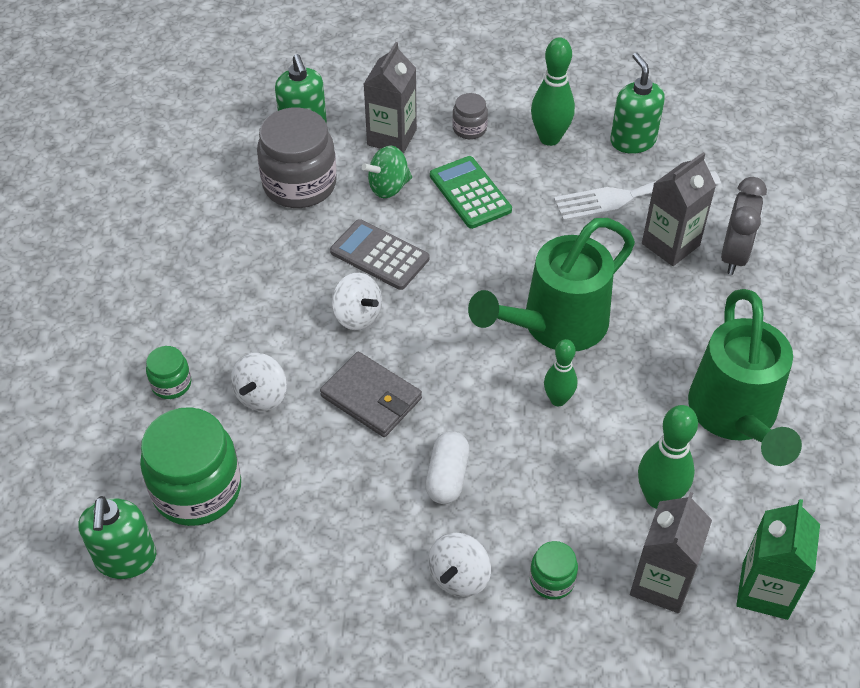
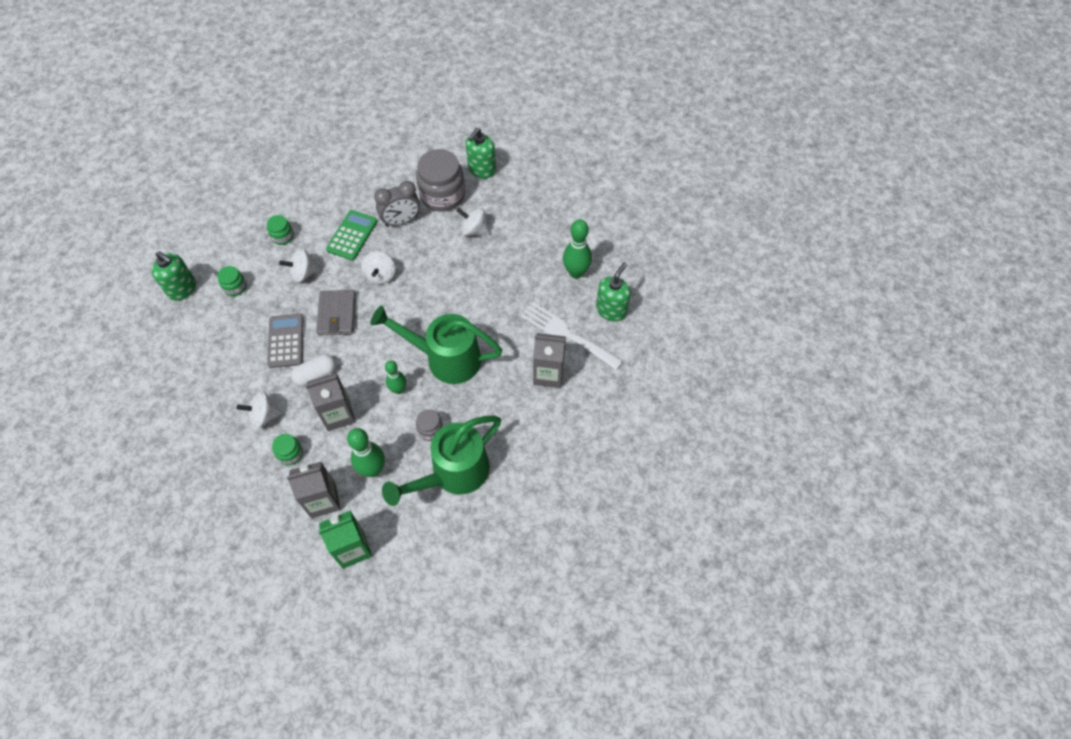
camera: 50 degrees right, 10 degrees up
(126, 559) = (182, 289): green soap dispenser -> green soap dispenser turned 105 degrees counterclockwise
(197, 489) = (235, 287): green jar -> green jar, size x0.48
(379, 255) = (426, 257): grey calculator -> grey calculator (286, 341)
(388, 187) = (474, 230): green spinning top -> white spinning top
(392, 137) = (510, 208): grey carton -> grey carton (338, 415)
(469, 129) = (548, 234): grey jar -> grey jar (430, 430)
(470, 193) = (502, 265): green calculator -> green calculator (352, 235)
(734, 255) = (568, 408): grey clock -> grey clock (401, 221)

